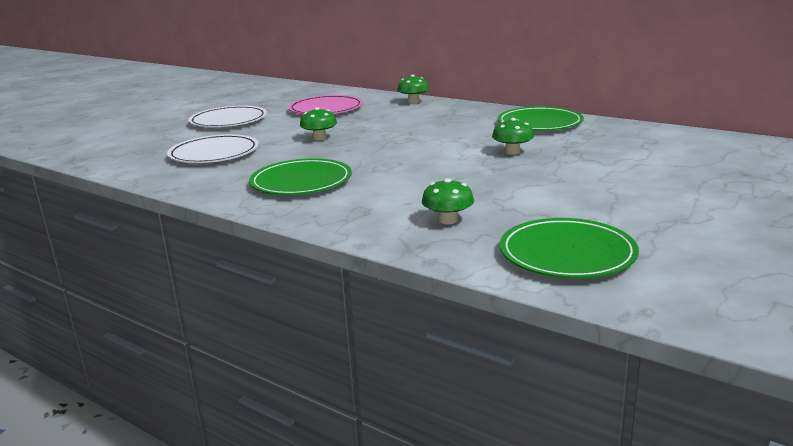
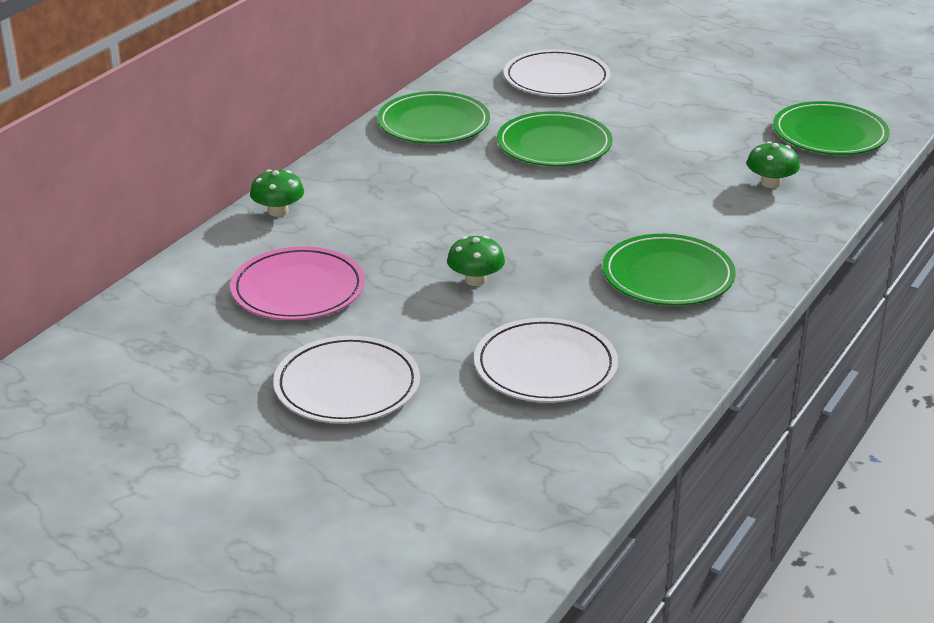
camera: 95 degrees left, 10 degrees up
(512, 152) = (554, 145): green mushroom -> green plate
(642, 151) = (556, 79): none -> white plate

